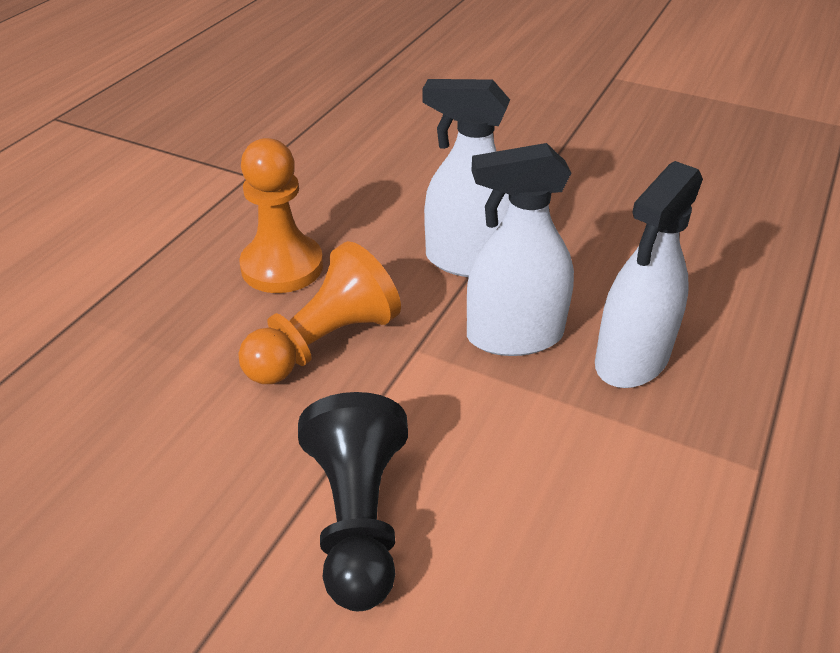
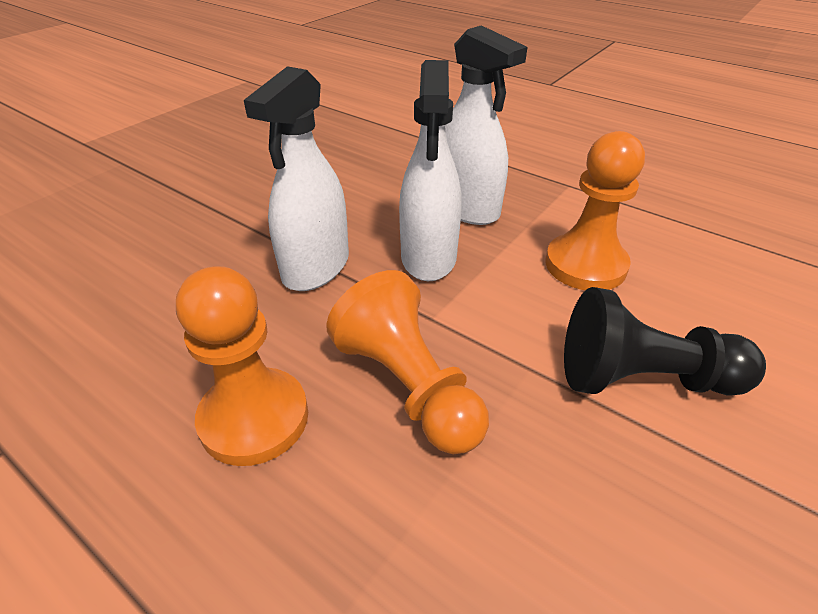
camera: 80 degrees left, 0 degrees up
(551, 479) = (585, 265): none -> orange pawn

